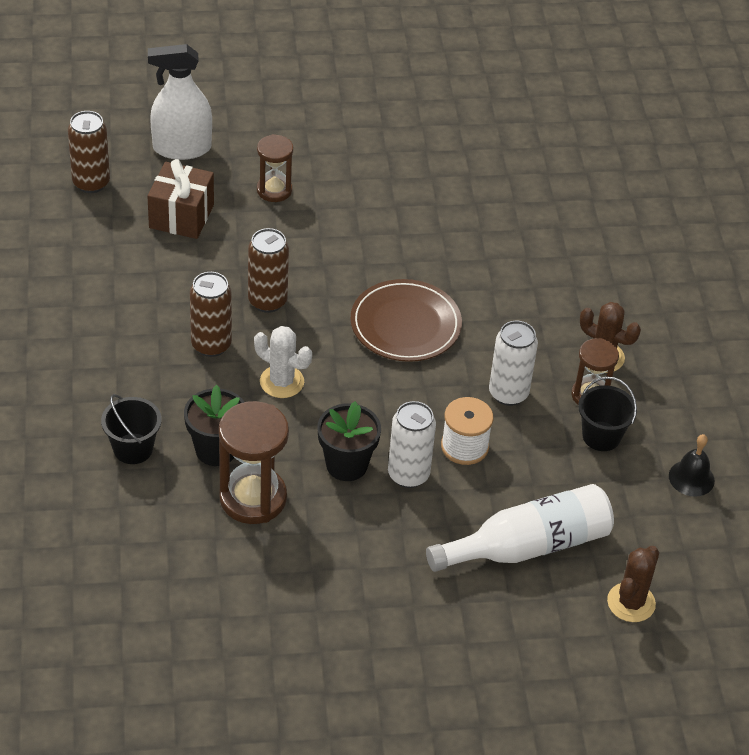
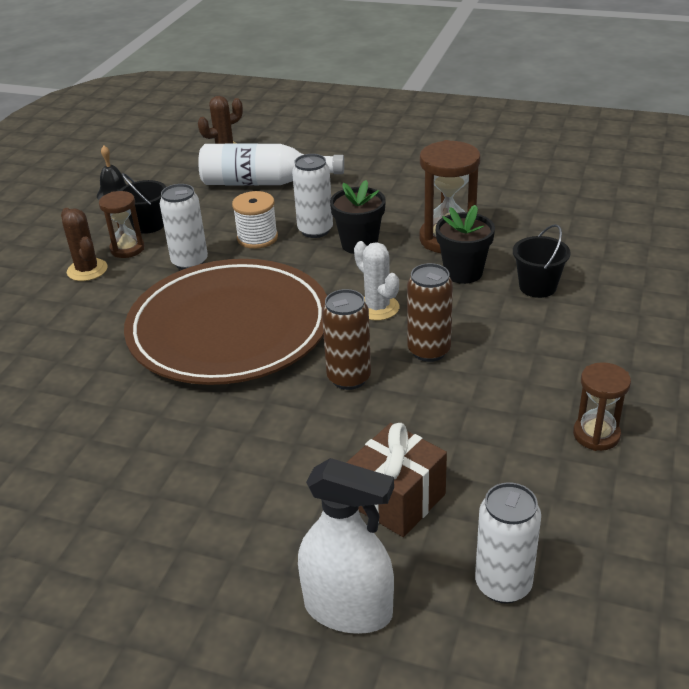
camera: 150 degrees left, 10 degrees down
(91, 183) = (503, 584): brown can -> white can
(274, 190) = (261, 505): brown hourglass -> brown hourglass (596, 435)
(405, 325) = (229, 328): brown plate -> brown plate, size x1.77

